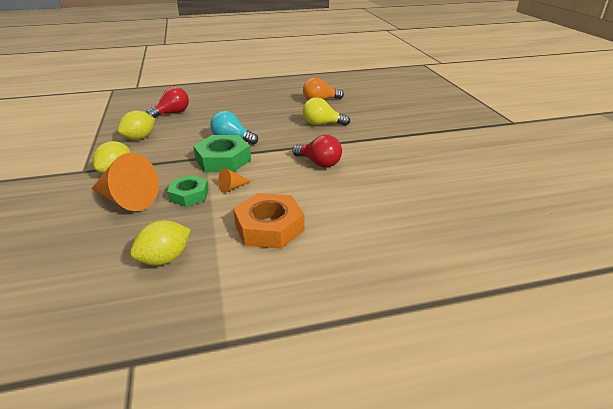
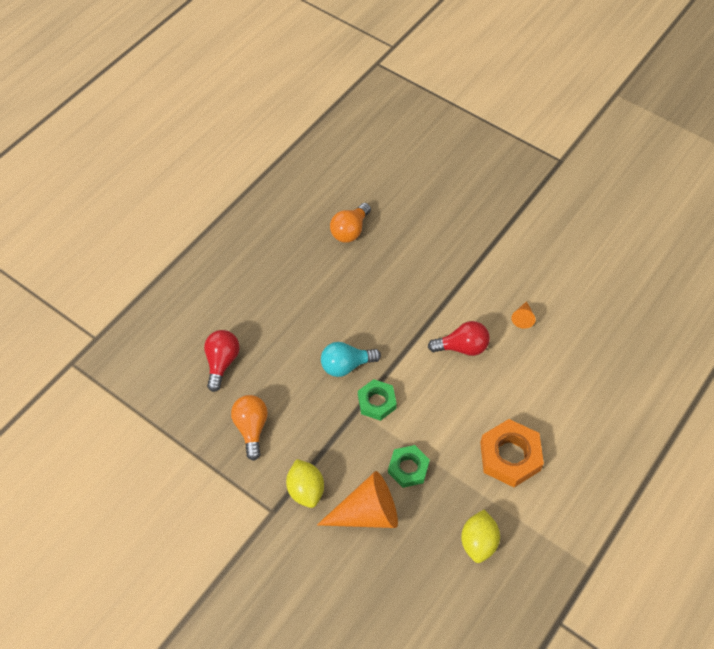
camera: 40 degrees left, 25 degrees up
(139, 138) = (251, 428): yellow lemon -> orange light bulb
(223, 160) = (376, 402): green nut -> green nut, size x0.64
(232, 187) = (430, 433): orange cone -> orange cone (523, 318)
(322, 124) = (399, 278): yellow light bulb -> none

